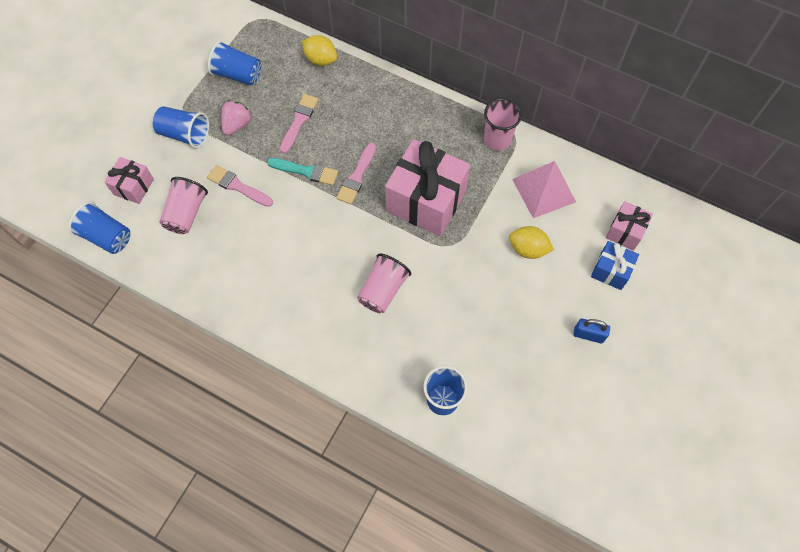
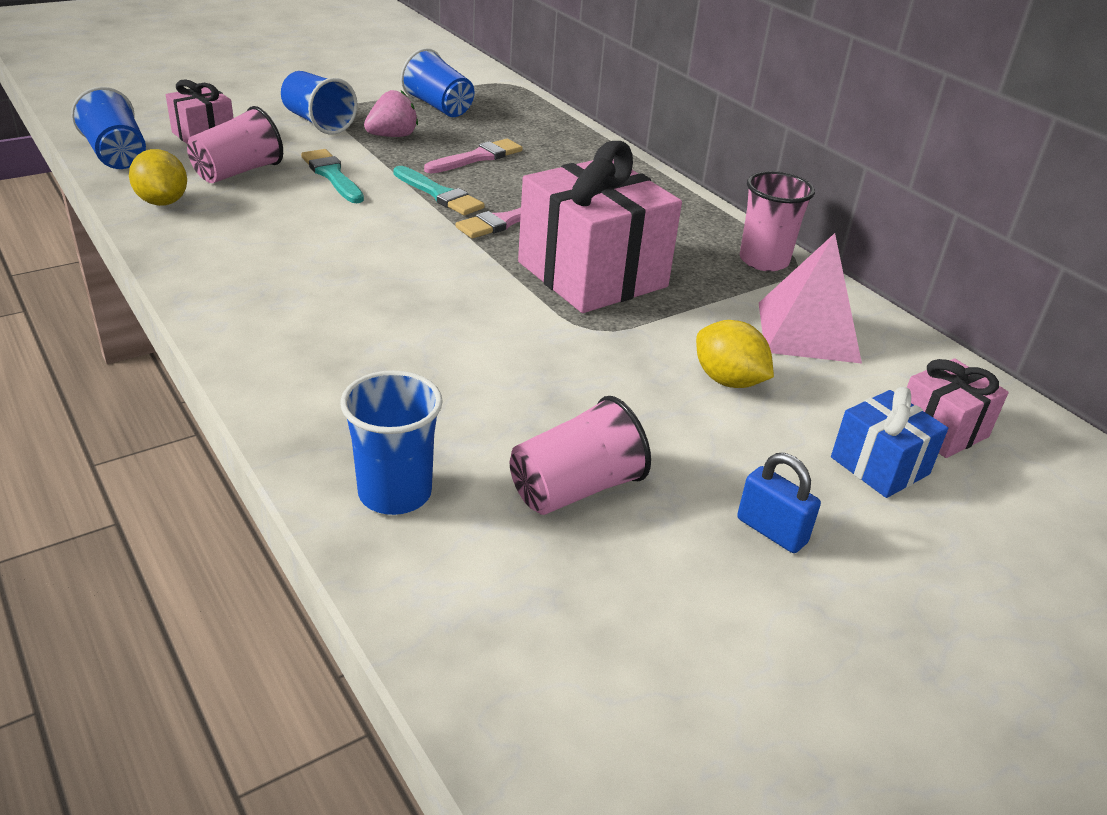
camera: 25 degrees right, 30 degrees down
(237, 186) = (332, 175): pink brush -> turquoise brush
(321, 59) = (559, 128): yellow lemon -> yellow lemon (162, 202)
(383, 290) = (429, 330): pink cup -> pink cup (575, 489)

